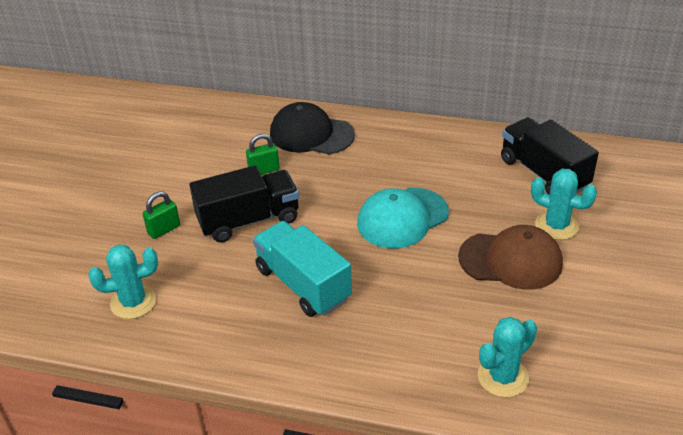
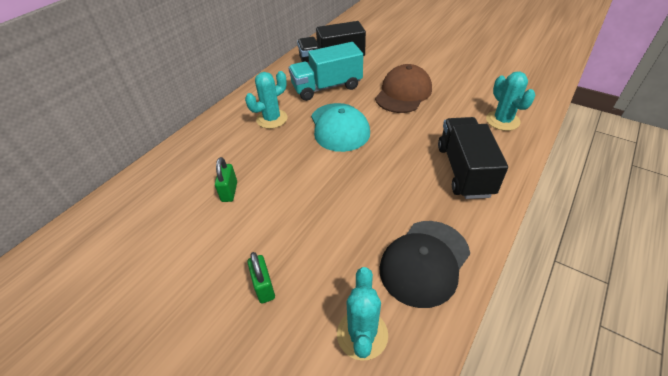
camera: 70 degrees left, 5 degrees up
(248, 220) = (290, 215): black truck -> black truck (464, 170)
(303, 284) = (387, 195): turquoise truck -> turquoise truck (327, 87)
(311, 134) = (205, 152): black cap -> black cap (424, 262)
(556, 226) = (381, 70): turquoise cactus -> turquoise cactus (272, 119)

